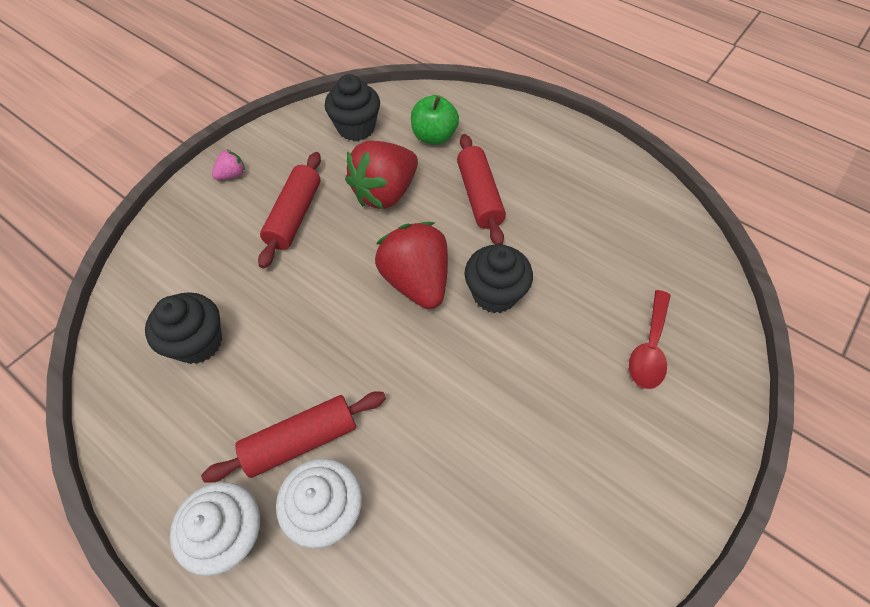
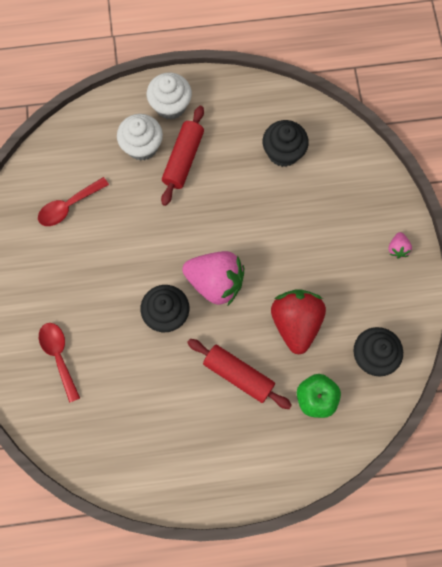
camera: 135 degrees right, 15 degrees up
(294, 216) = (327, 258): red rolling pin -> none
(416, 281) = (215, 282): red strawberry -> pink strawberry
(496, 518) = (69, 206): none -> red spoon

